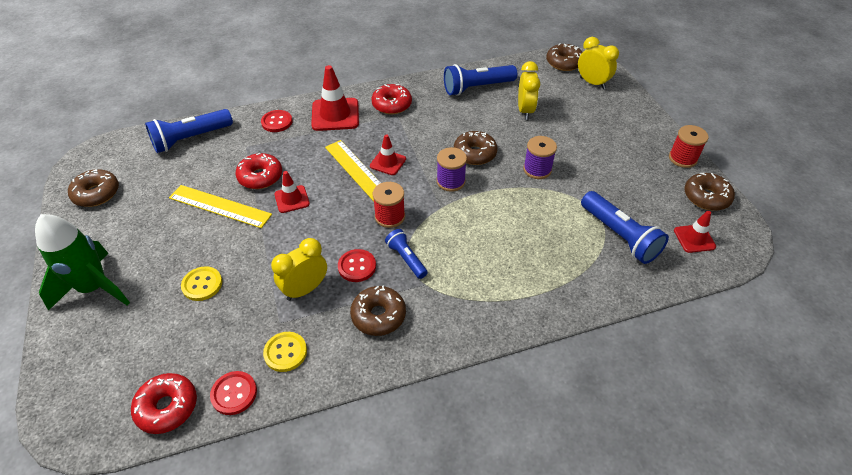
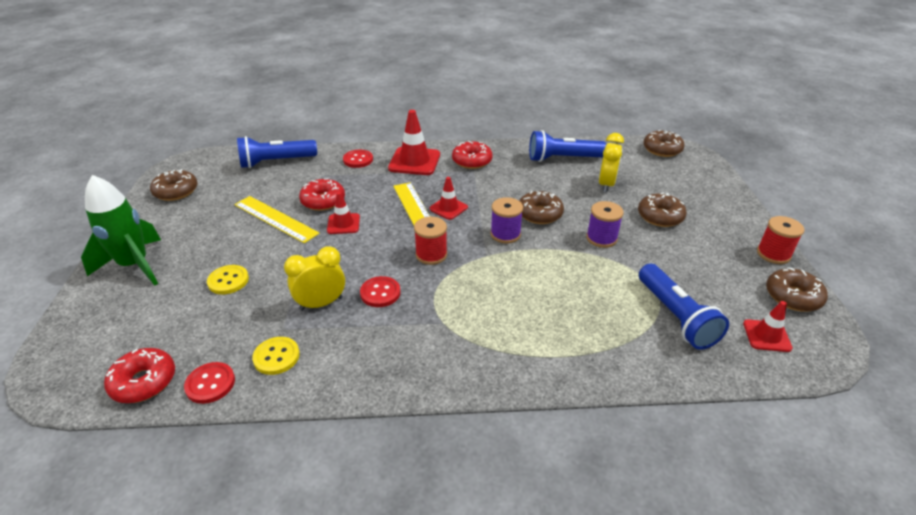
camera: 15 degrees right, 10 degrees down
(378, 315) = (383, 342): brown donut -> brown donut (660, 216)
(406, 259) = (433, 295): blue flashlight -> none
(592, 83) = (687, 170): yellow clock -> none

